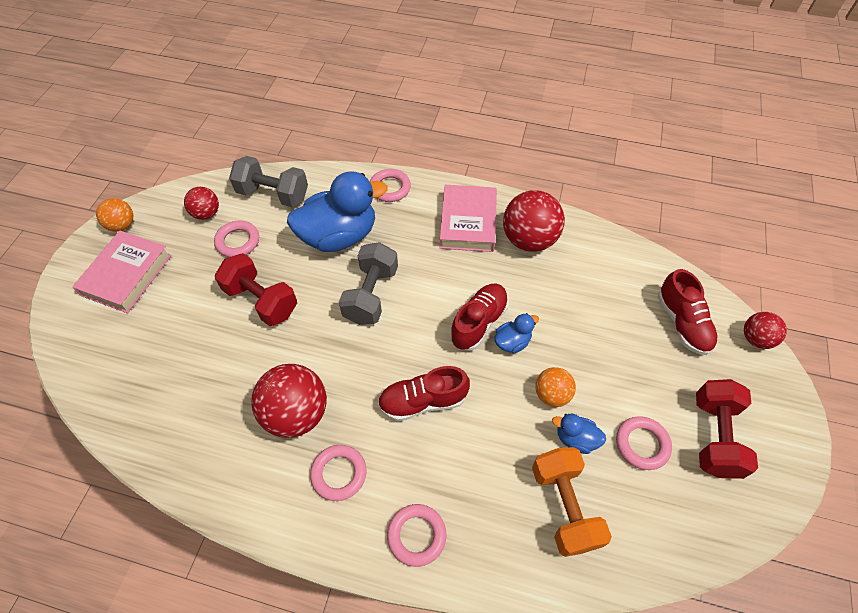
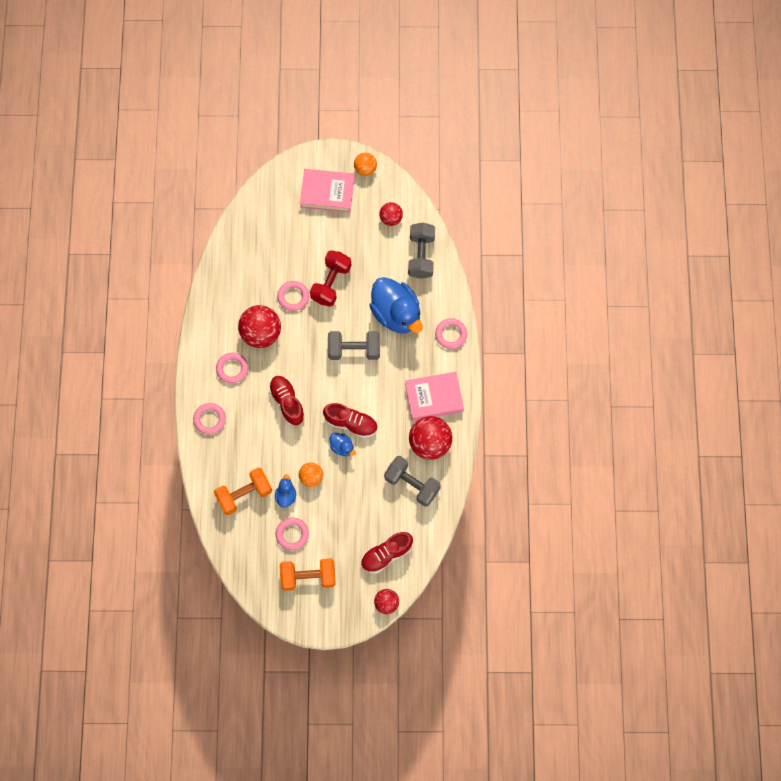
camera: 75 degrees right, 15 degrees up
(238, 241) = (373, 249): pink ring -> pink ring (293, 297)
(583, 271) = (412, 484): none -> grey dumbbell
(714, 436) = (308, 577): red dumbbell -> orange dumbbell

